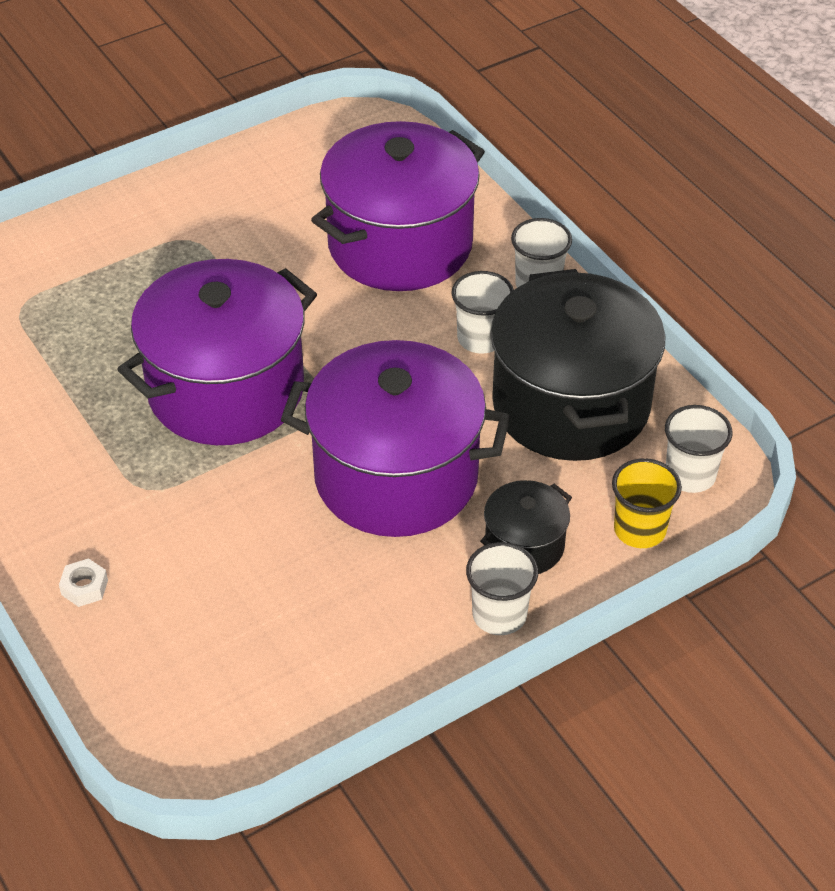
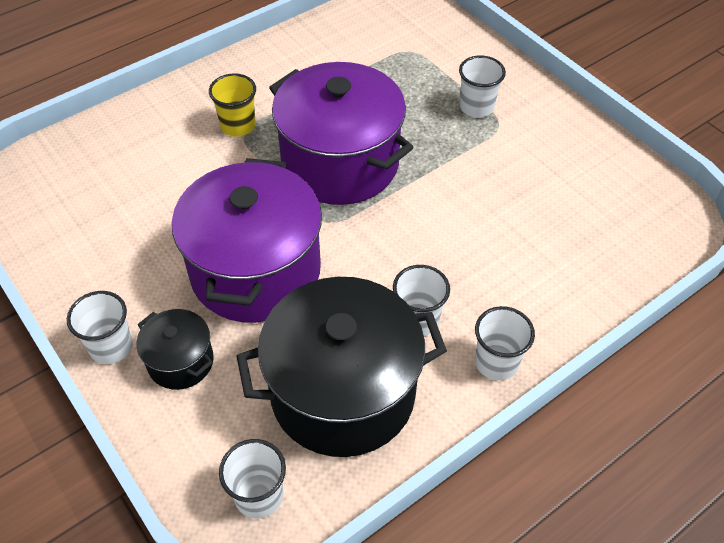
camera: 85 degrees right, 5 degrees up
(84, 587) = (160, 115): white nut -> none
(152, 255) = (476, 107): none -> white cup
(400, 244) = (526, 255): purple pot -> none
(639, 530) = (194, 450): yellow cup -> yellow cup (238, 125)

